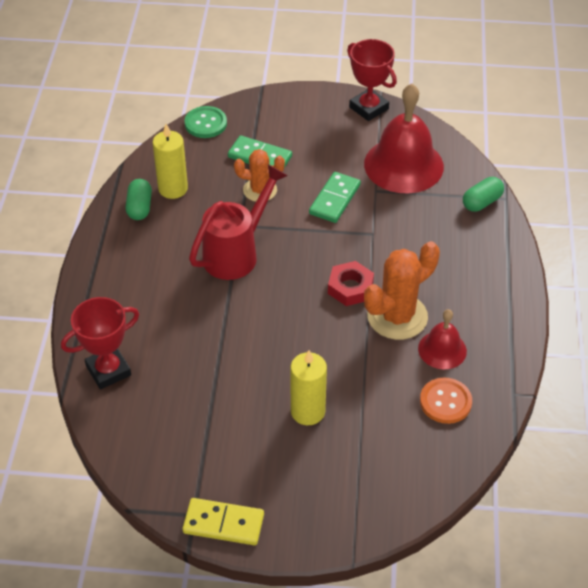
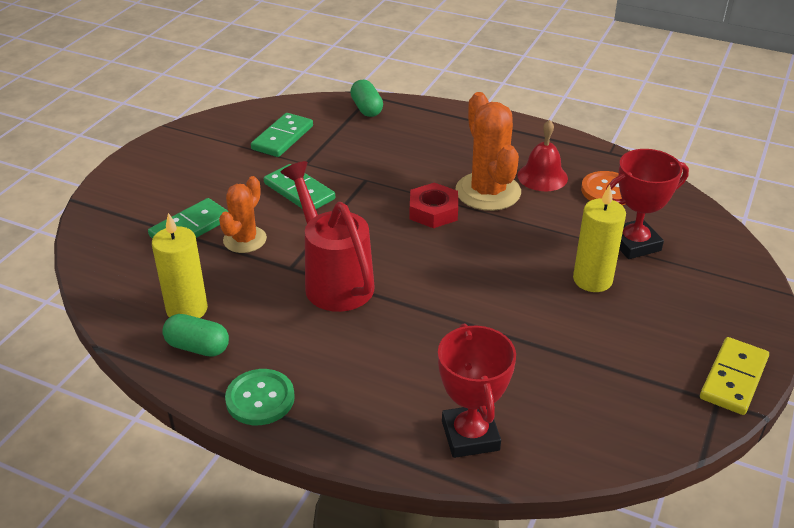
camera: 70 degrees left, 10 degrees down
(205, 123) = (94, 257): green button -> green button (260, 399)
(368, 108) = (180, 138): red trophy -> red trophy (634, 244)
(403, 165) = (282, 138): red bell -> green domino

